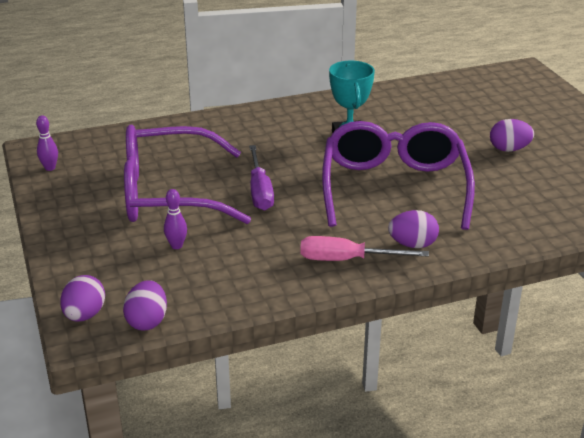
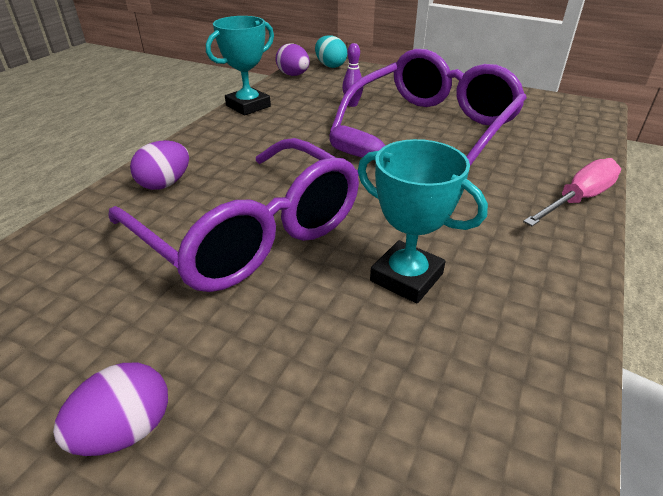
camera: 135 degrees right, 5 degrees up
(50, 168) = (545, 102): purple bowling pin -> none
(84, 315) = (330, 66): purple egg -> turquoise egg
(259, 295) = (248, 106): none -> turquoise trophy
(347, 260) = (214, 148): pink screwdriver -> pink screwdriver (578, 199)

